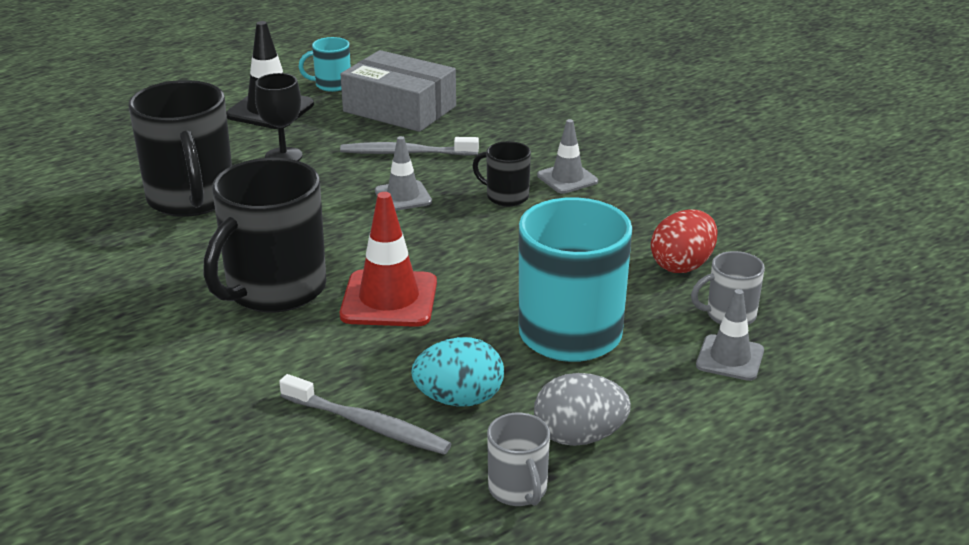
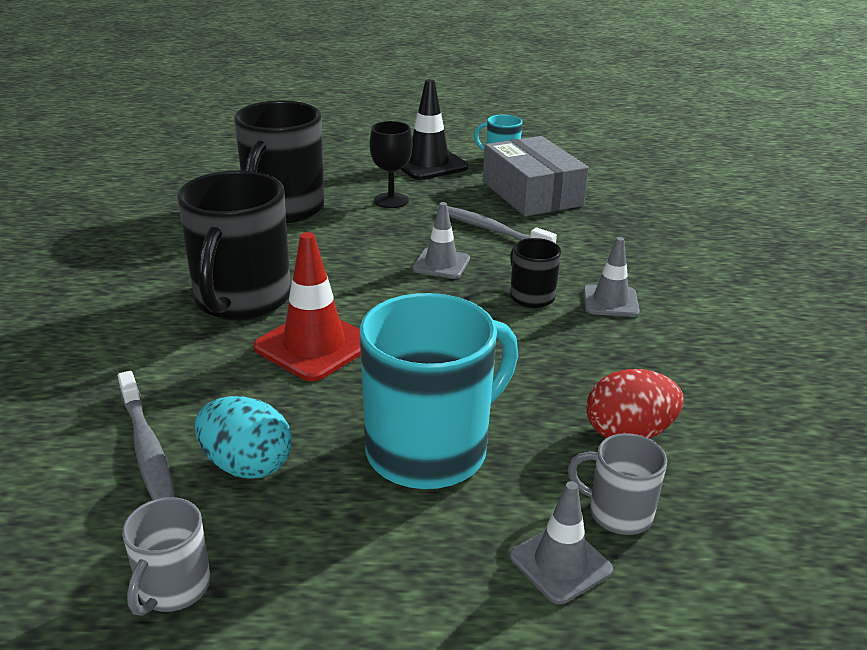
camera: 35 degrees right, 0 degrees up
(274, 290) = (241, 300): black mug -> black mug turned 60 degrees counterclockwise
(579, 437) = (297, 565): grey egg -> none

